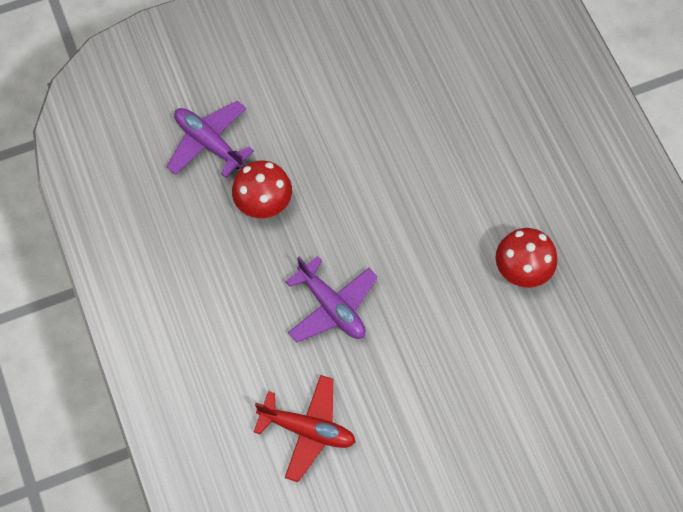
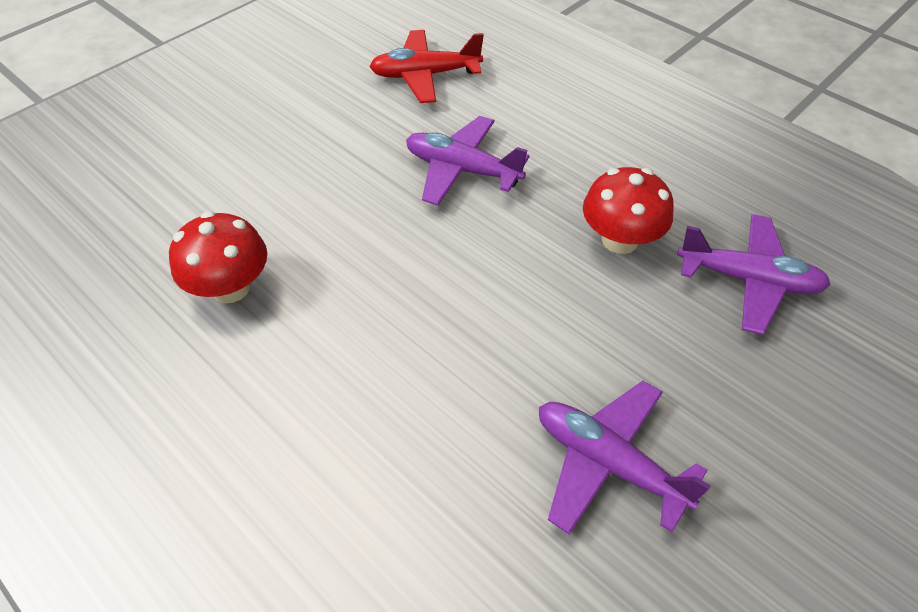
camera: 155 degrees right, 15 degrees down
(359, 82) = (608, 462): none -> purple plane

